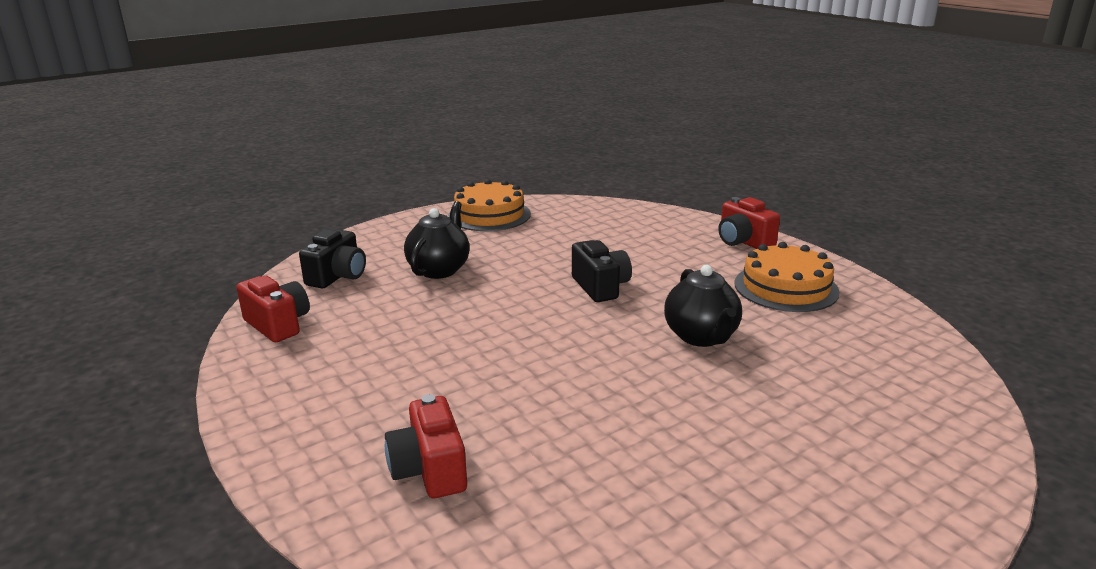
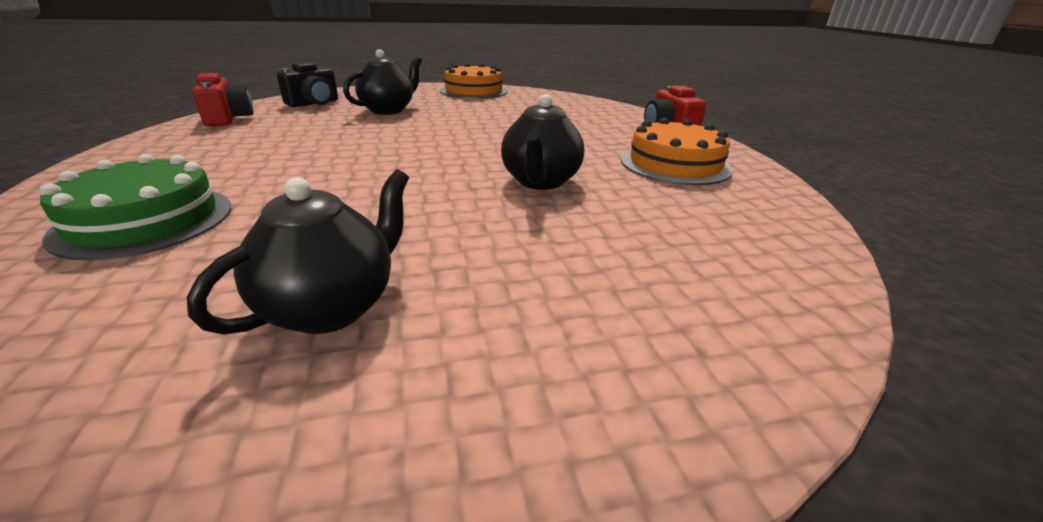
camera: 20 degrees right, 5 degrees up
(429, 470) = (145, 220): red camera -> green cake
(600, 287) = (497, 137): black camera -> none
(692, 494) = (331, 307): none -> black teapot

